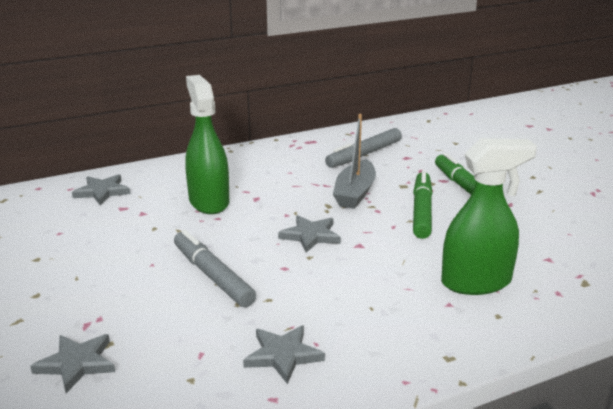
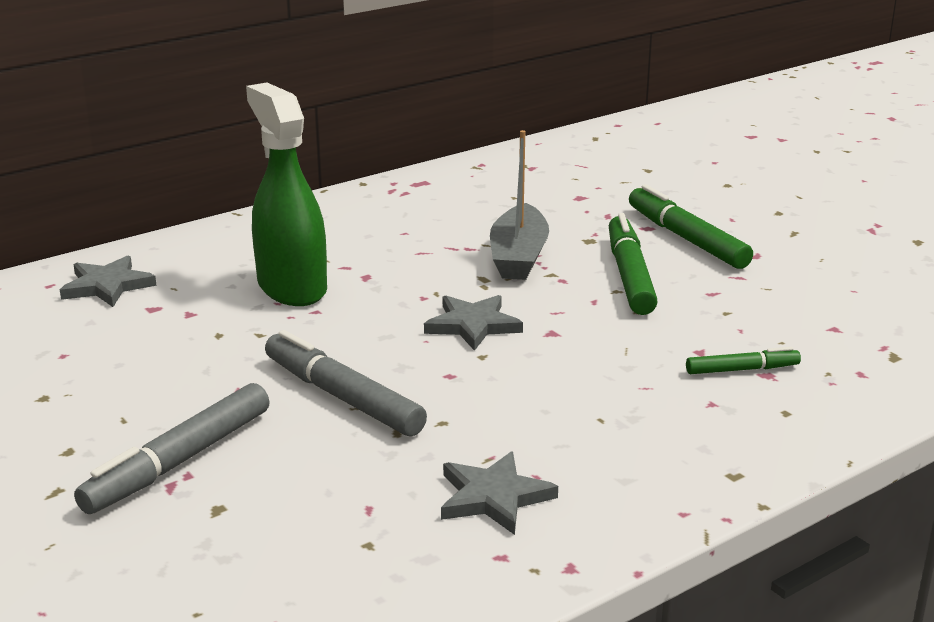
camera: 10 degrees left, 0 degrees up
(77, 364) = (181, 542): grey star -> none
(364, 155) = (513, 198): grey marker -> grey marker (179, 461)
(476, 282) = (742, 369): green spray bottle -> green marker

